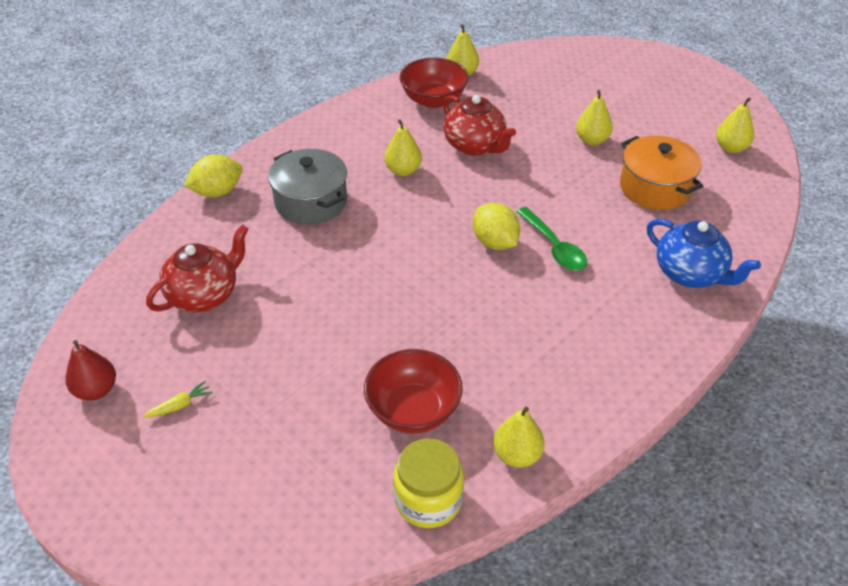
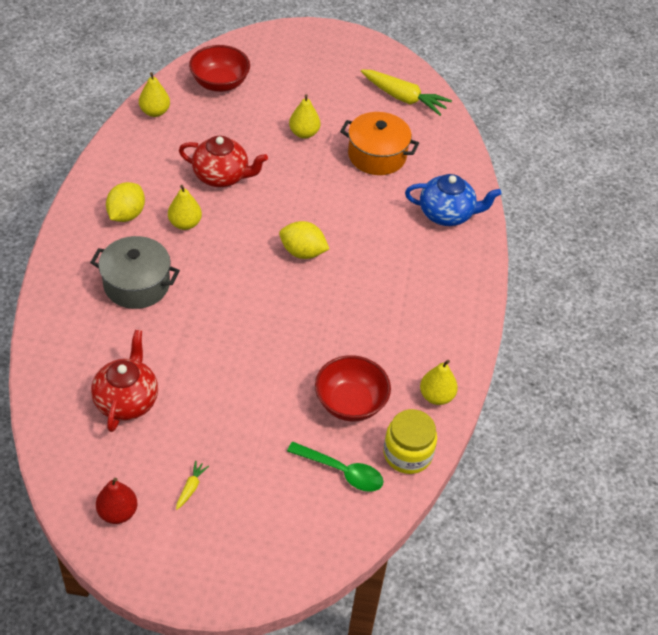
camera: 40 degrees left, 5 degrees up
(217, 192) = (51, 312): yellow lemon -> yellow lemon (126, 214)
(433, 100) = (153, 147): red bowl -> red bowl (220, 83)
(554, 247) = (346, 236): green spoon -> green spoon (342, 471)
(731, 148) = (403, 98): yellow pear -> yellow carrot

